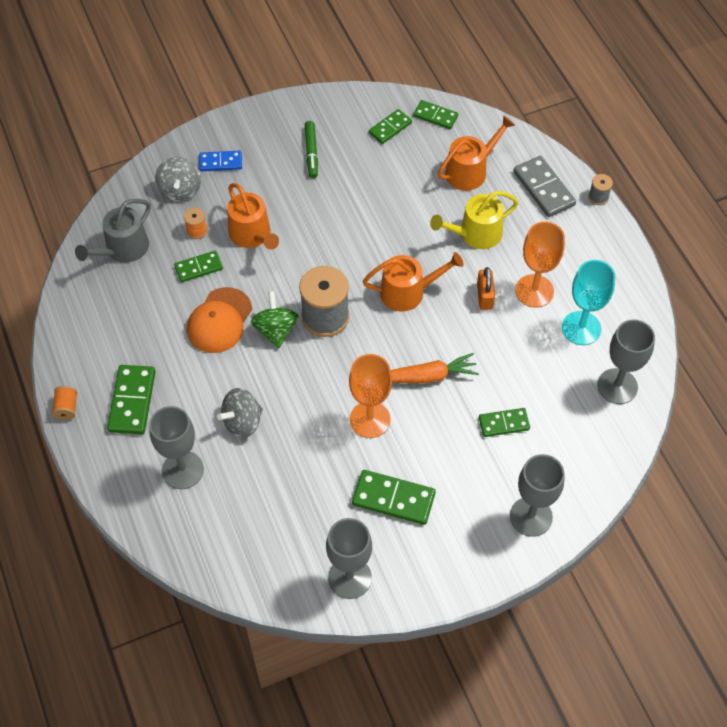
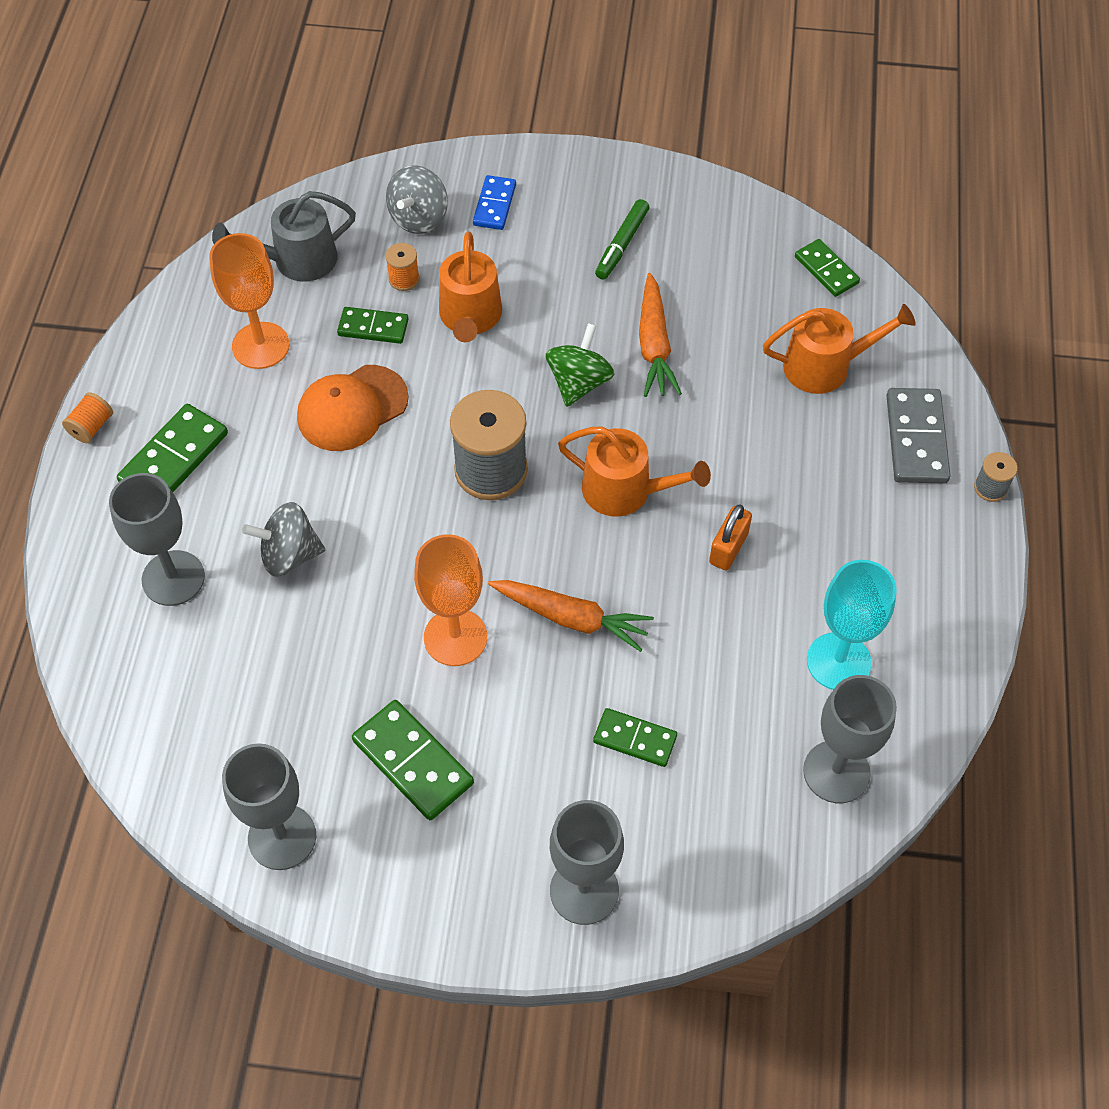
camera: 30 degrees right, 0 degrees up
(220, 162) = (494, 205): blue domino -> blue domino turned 75 degrees clockwise
(275, 330) = (414, 456): green spinning top -> green spinning top (579, 382)
(369, 202) = (654, 345): none -> orange carrot
(390, 128) = (751, 258): green domino -> none
(475, 234) = (774, 456): yellow watering can -> none
(534, 291) = (805, 575): orange goblet -> orange goblet (260, 345)

